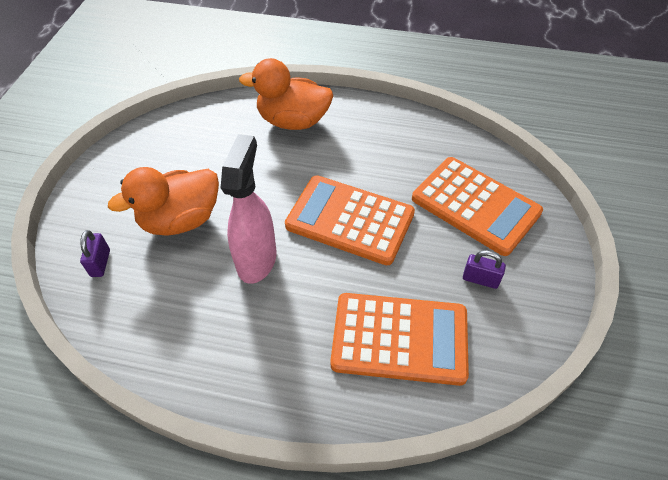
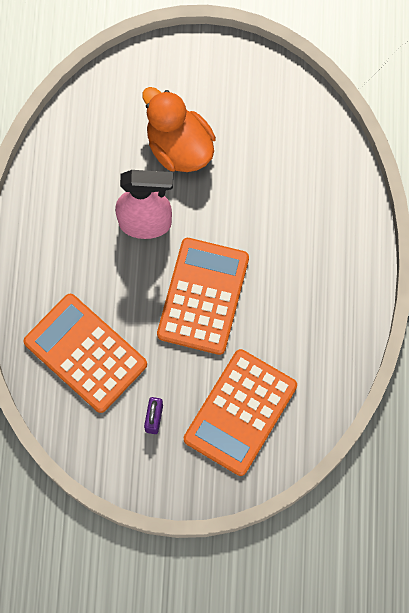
camera: 80 degrees right, 20 degrees up
(100, 263) = (123, 96): purple padlock -> none
(293, 121) = (328, 219): orange duck -> none
(399, 339) = (85, 353): orange calculator -> orange calculator turned 135 degrees clockwise

